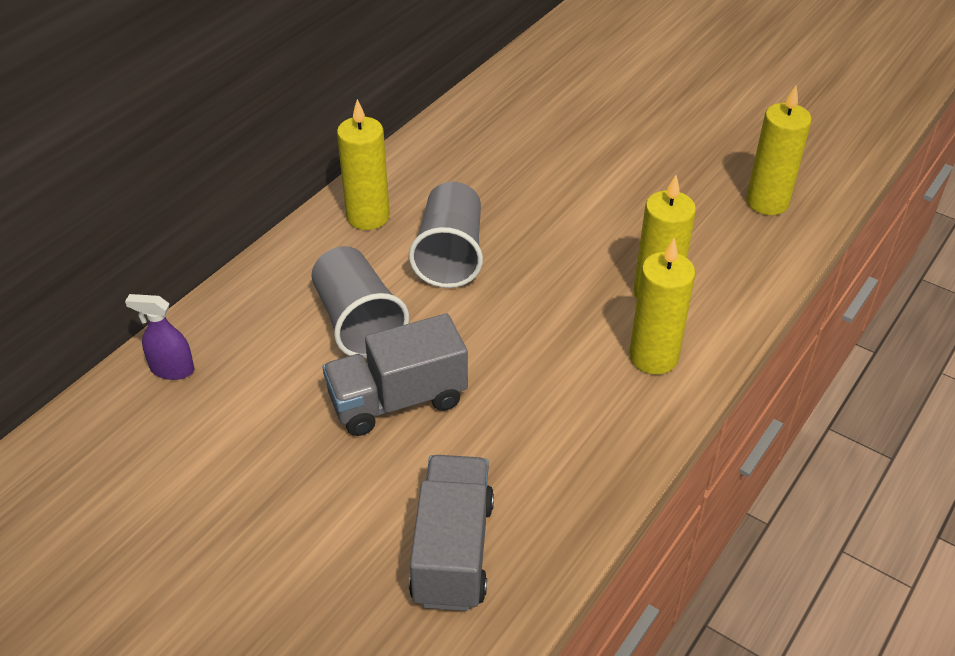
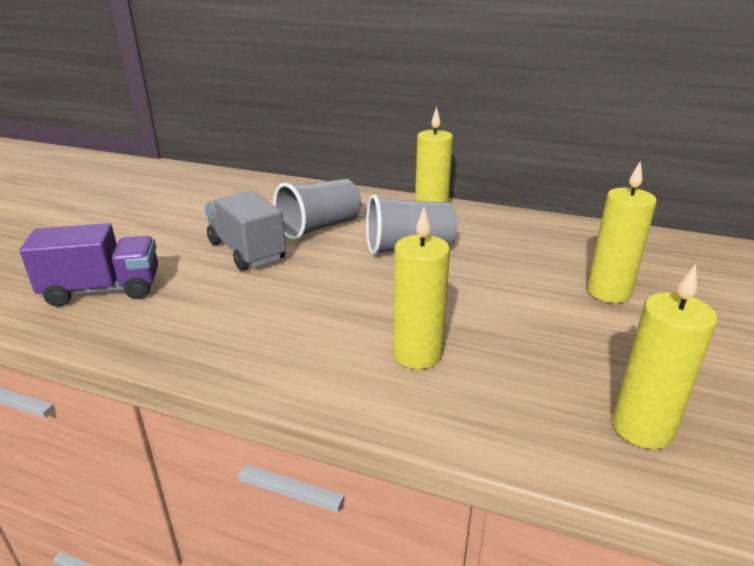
camera: 75 degrees right, 15 degrees down
(172, 369) = (261, 187): purple spray bottle -> none
(452, 551) = (103, 290): grey truck -> purple truck
(653, 357) = (324, 361): yellow candle -> yellow candle (608, 292)

